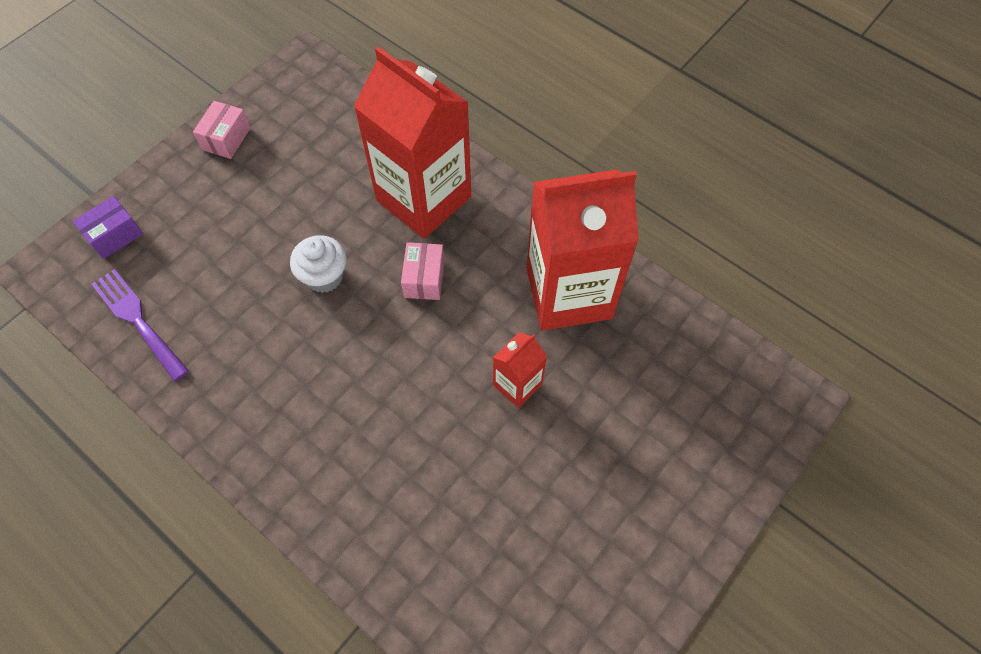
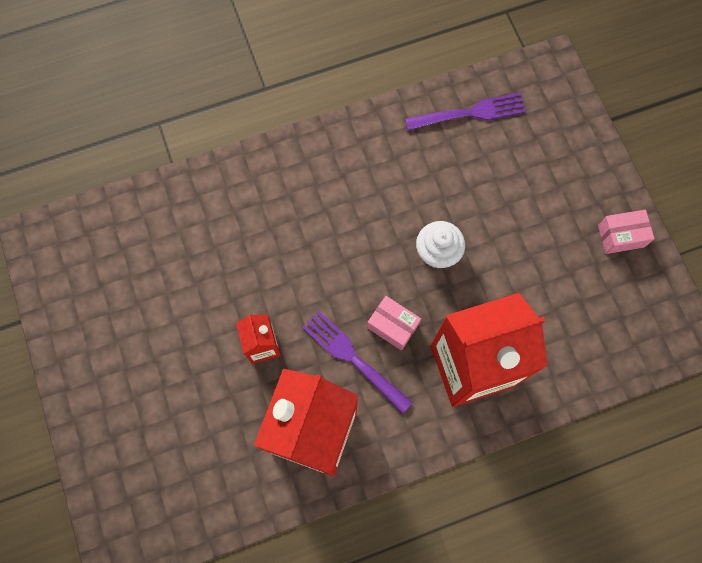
camera: 120 degrees right, 10 degrees up
(115, 235) = (559, 121): purple box -> none
(226, 139) = (621, 236): pink box -> pink box turned 60 degrees counterclockwise
(477, 295) = (354, 359): none -> purple fork

